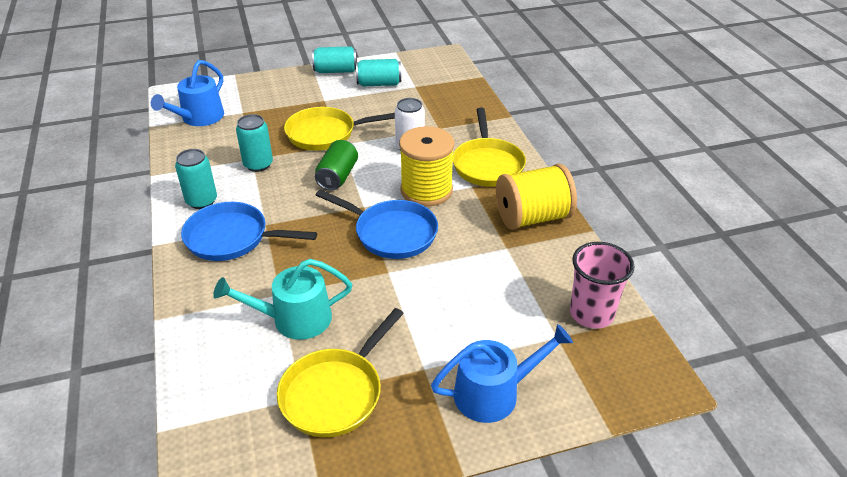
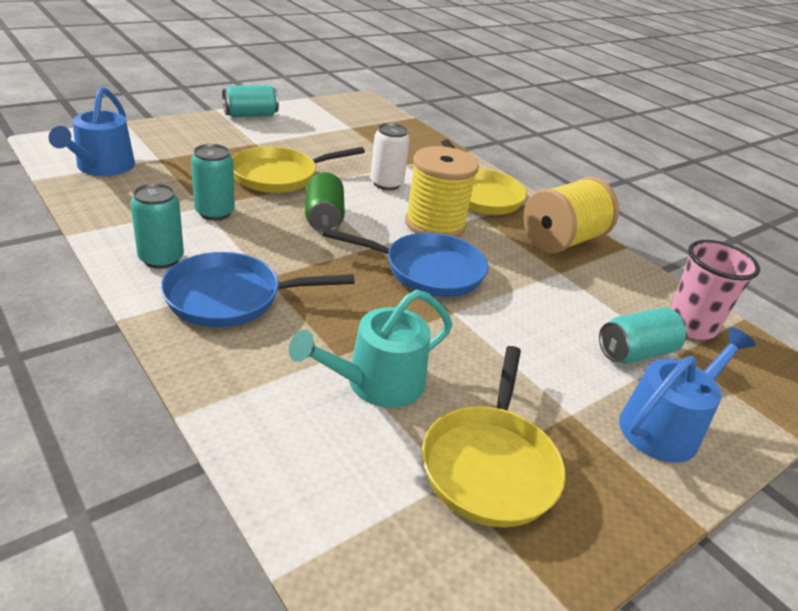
camera: 25 degrees left, 5 degrees down
(379, 84) = (309, 126): turquoise can -> turquoise can (635, 352)

